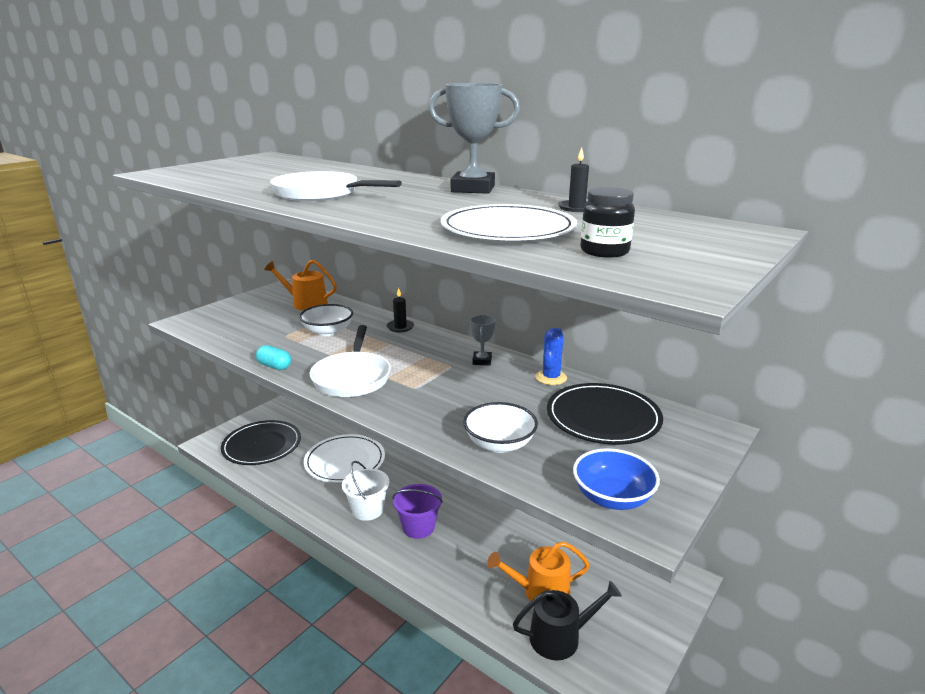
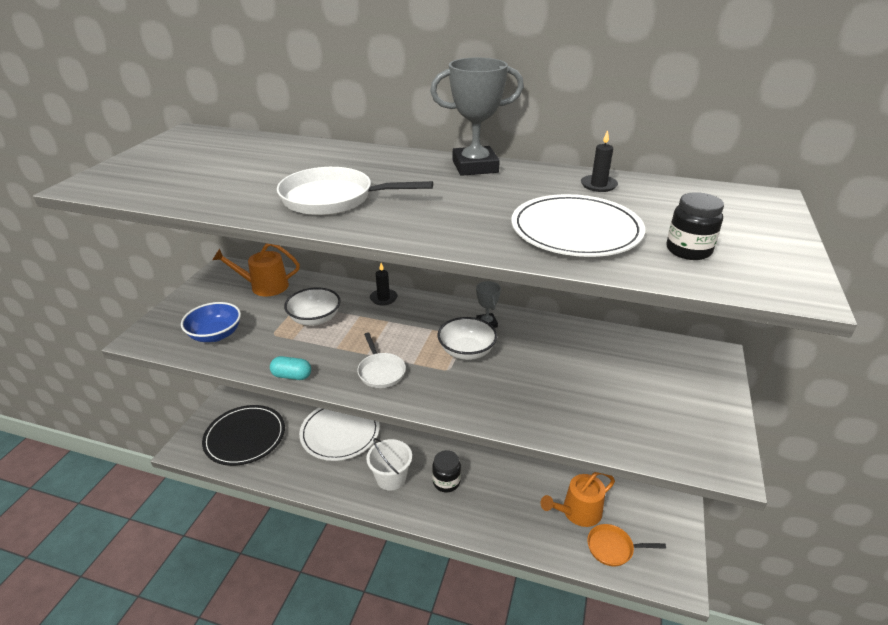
camera: 20 degrees left, 10 degrees up
(352, 377) = (381, 371): white pan -> white pan, size x0.60
(418, 527) = (446, 482): purple bucket -> black jar
(499, 444) = (563, 414): white bowl -> white bowl (466, 351)
(551, 378) = (557, 329): blue cactus -> none
(560, 637) = (613, 548): black watering can -> orange pan
(603, 417) = (625, 363): black plate -> none
(612, 497) = (684, 445): blue bowl -> blue bowl (215, 335)

